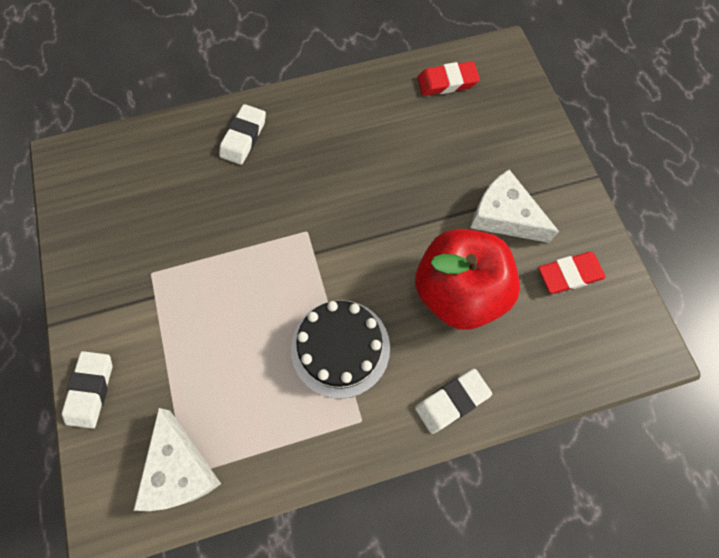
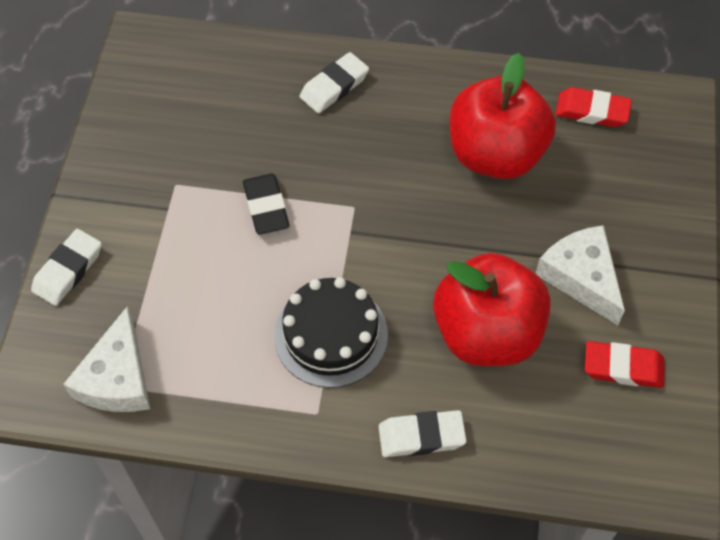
camera: 25 degrees right, 10 degrees down
(236, 261) = (266, 207): none -> black eraser
(394, 144) = (495, 154): none -> red apple

